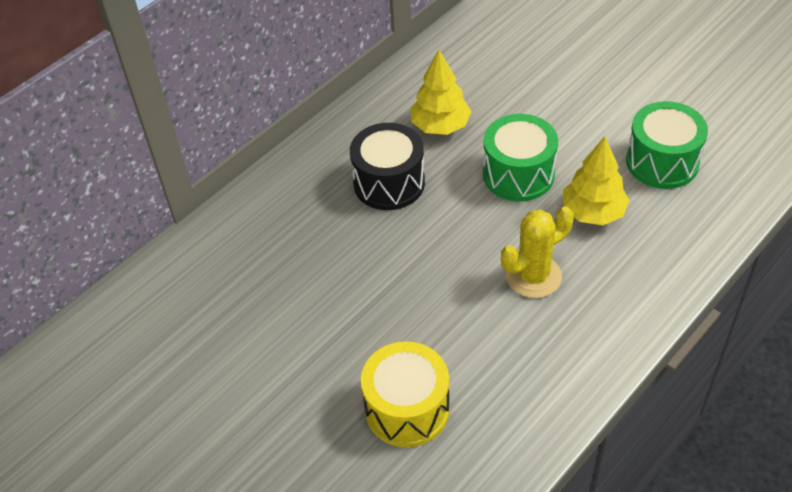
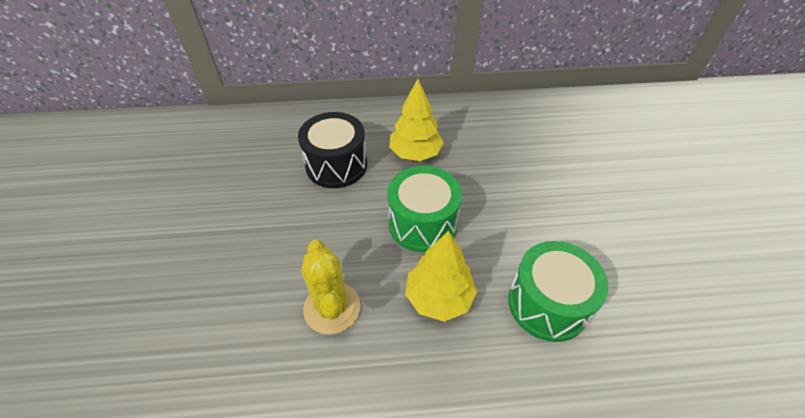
camera: 40 degrees right, 0 degrees up
(407, 409) = (127, 326): yellow drum -> none
(533, 276) = (332, 308): yellow cactus -> yellow cactus turned 60 degrees clockwise

